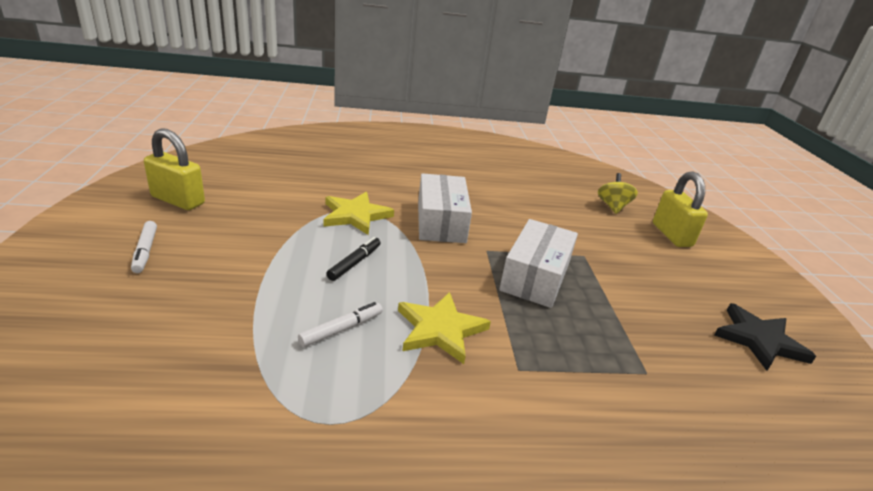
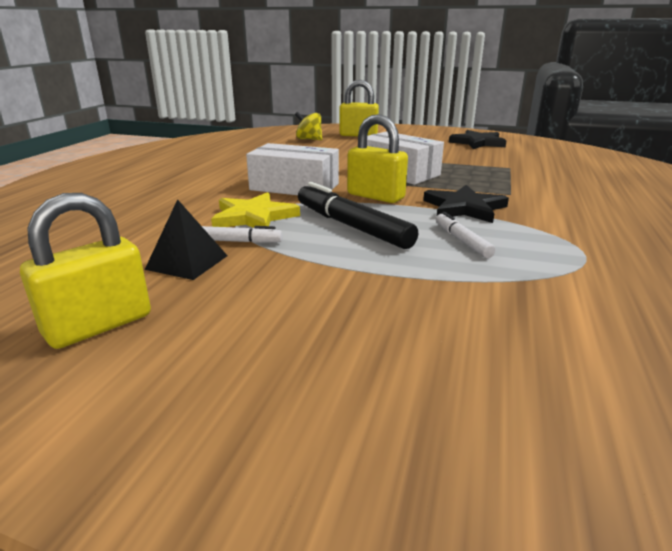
camera: 65 degrees left, 5 degrees down
(145, 251) = (254, 352): white marker -> white marker (236, 241)
(263, 207) = (187, 262): none -> black pyramid
(354, 263) = (351, 226): black marker -> black marker, size x1.84
(440, 329) = (464, 208): yellow star -> black star
(442, 268) = (375, 196): none -> yellow padlock

